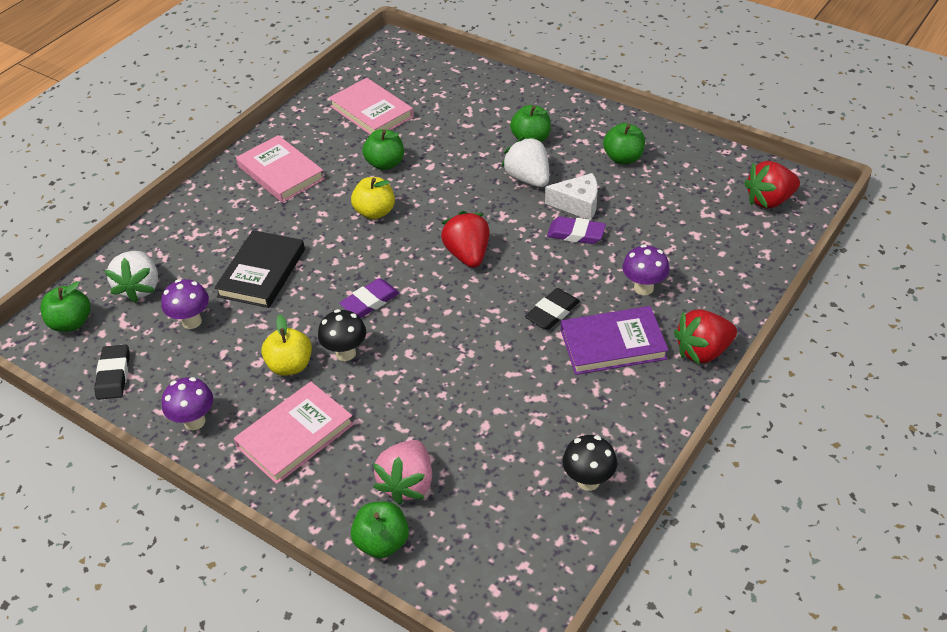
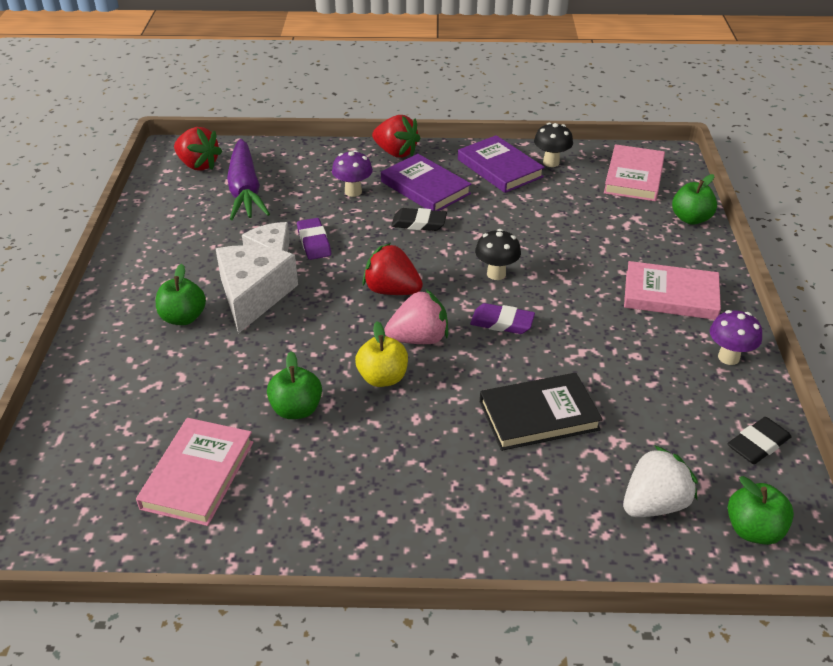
camera: 125 degrees left, 5 degrees down
(191, 321) = (646, 429): purple mushroom -> none
(281, 173) = (376, 496): pink book -> pink book (634, 177)
(290, 366) = (616, 333): yellow apple -> none
(345, 353) = (570, 308): black mushroom -> black mushroom (496, 274)
(407, 483) = (640, 227): pink strawberry -> pink strawberry (419, 339)
(468, 255) = (392, 290): red strawberry -> red strawberry turned 75 degrees clockwise
(528, 179) = (253, 295): white strawberry -> white cheese
(609, 425) = (499, 168): none -> purple book
(623, 158) = (182, 250): green apple -> none
(698, 218) = (245, 190): none -> purple carrot

